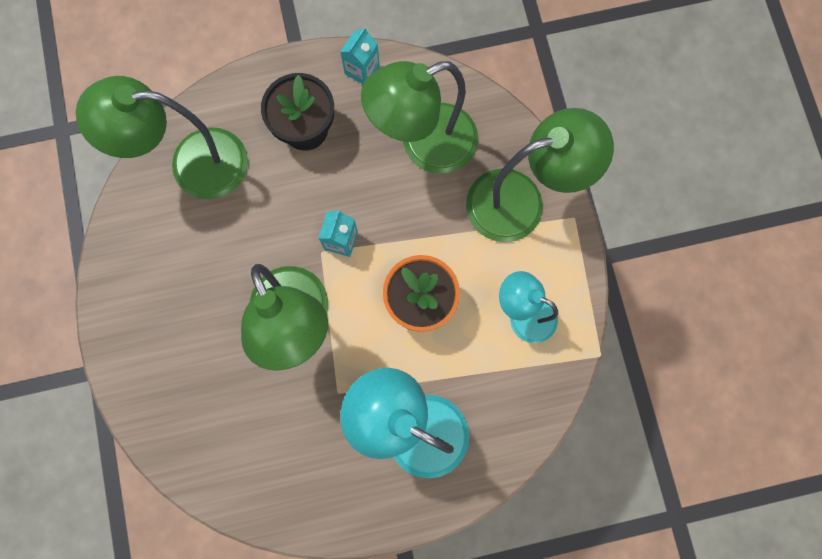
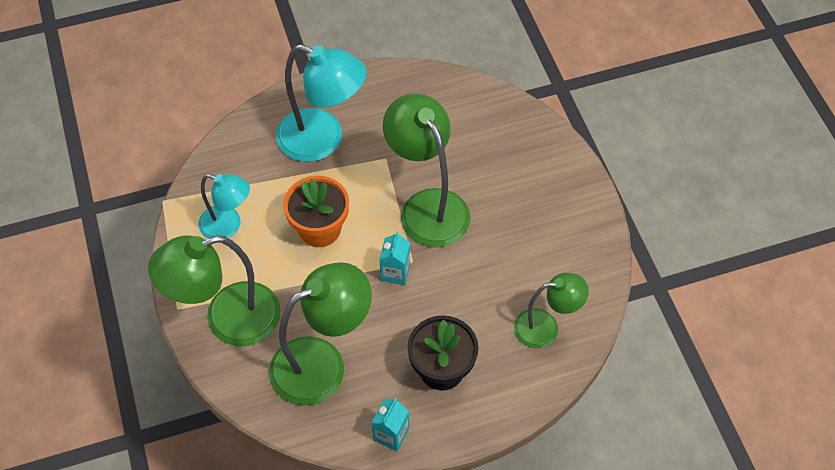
camera: 175 degrees right, 20 degrees down
(193, 164) = (545, 327): green lamp -> green lamp, size x0.60

